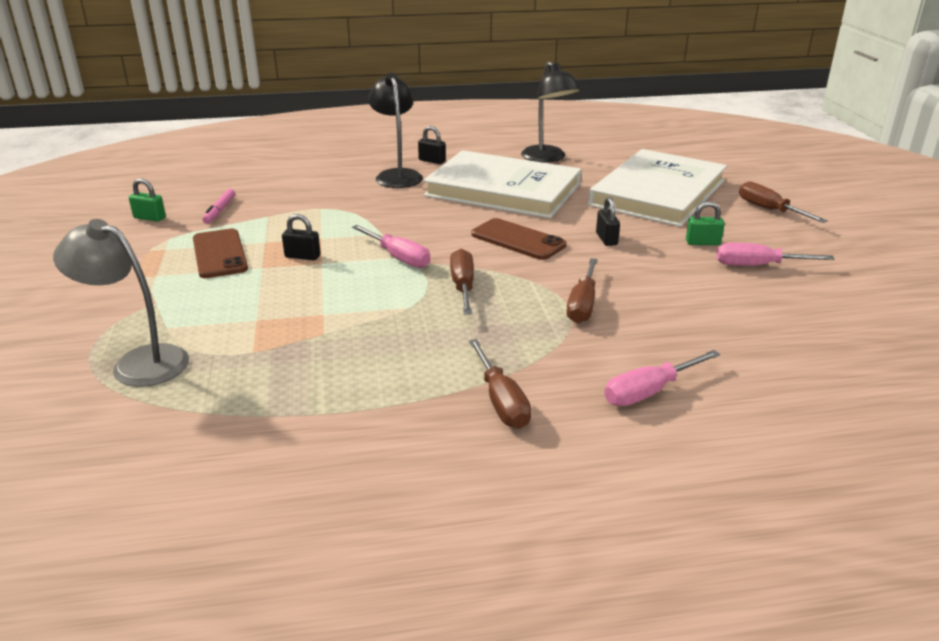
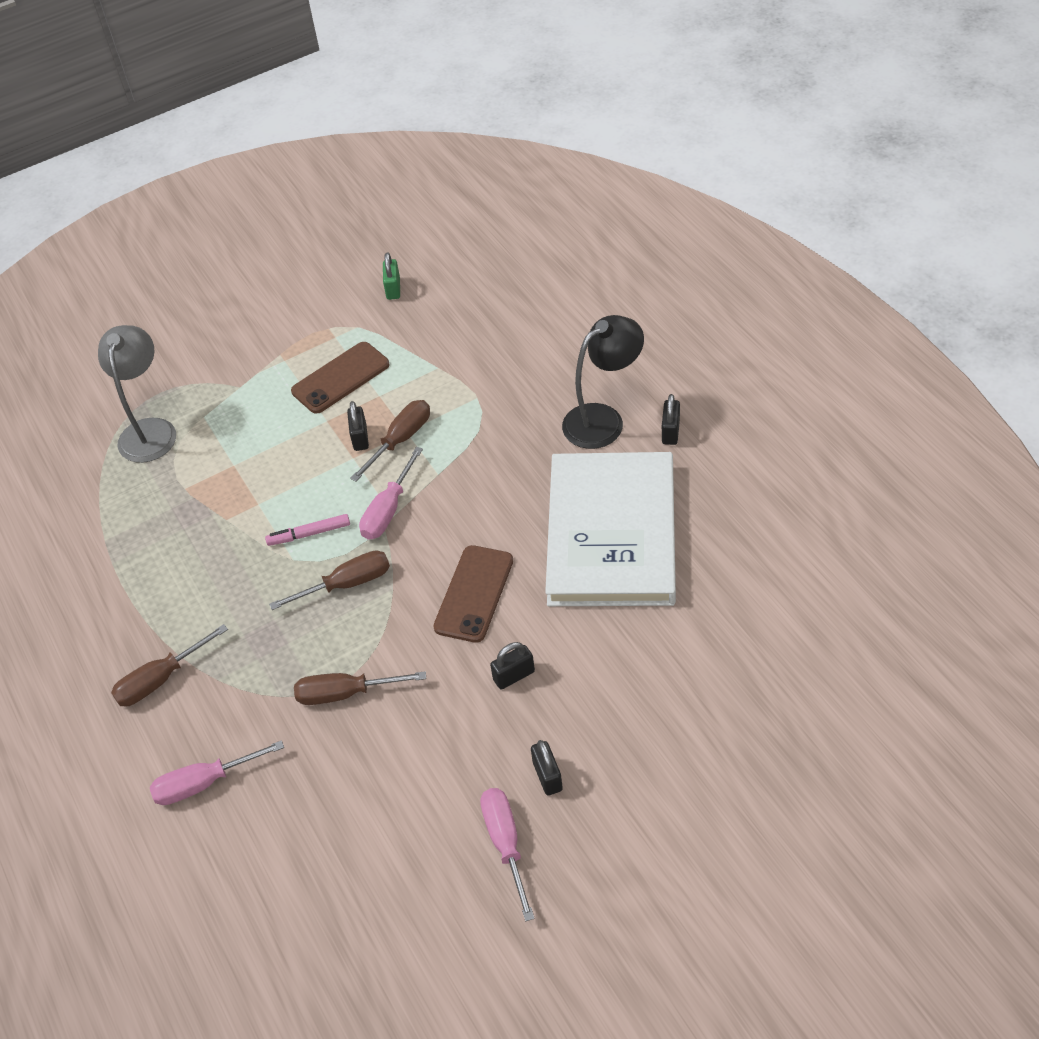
camera: 75 degrees right, 20 degrees up
(219, 211) = (433, 327): pink marker -> pink marker (309, 534)
(547, 158) = (752, 544): black lamp -> none
(648, 392) = (203, 783): pink screwdriver -> pink screwdriver turned 60 degrees counterclockwise
(658, 193) = (690, 698): white book -> none
(702, 243) = (547, 776): green padlock -> black padlock
(768, 210) = (696, 839): brown screwdriver -> brown screwdriver (401, 439)

